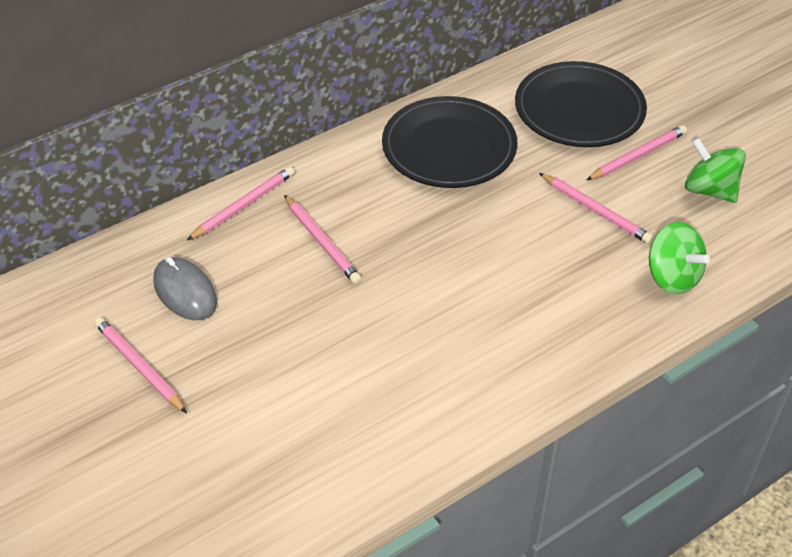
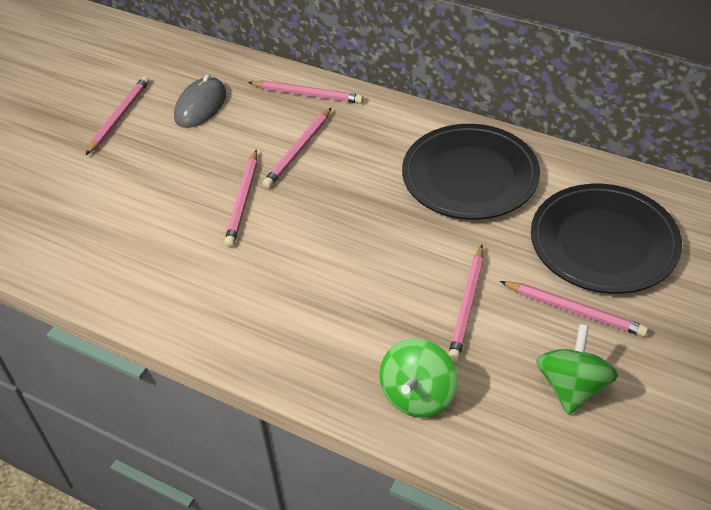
camera: 65 degrees right, 0 degrees up
(362, 307) = (243, 200): none -> pink pencil

